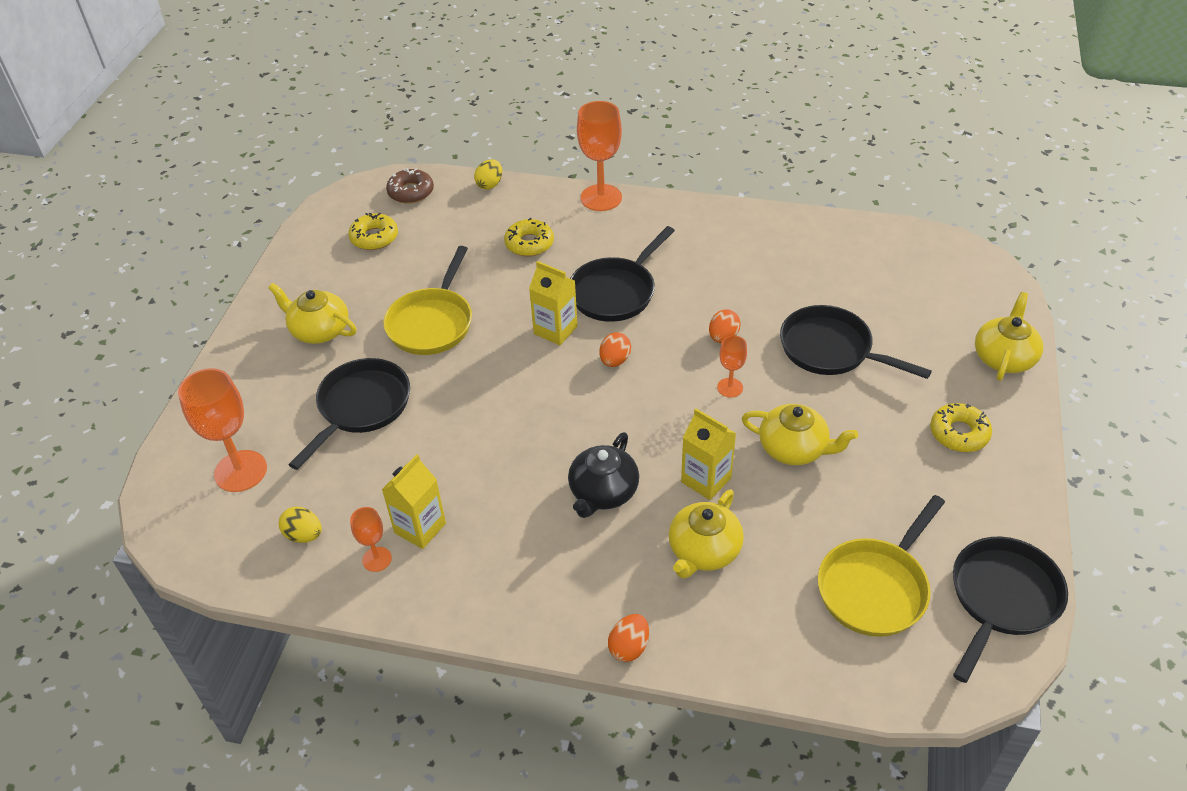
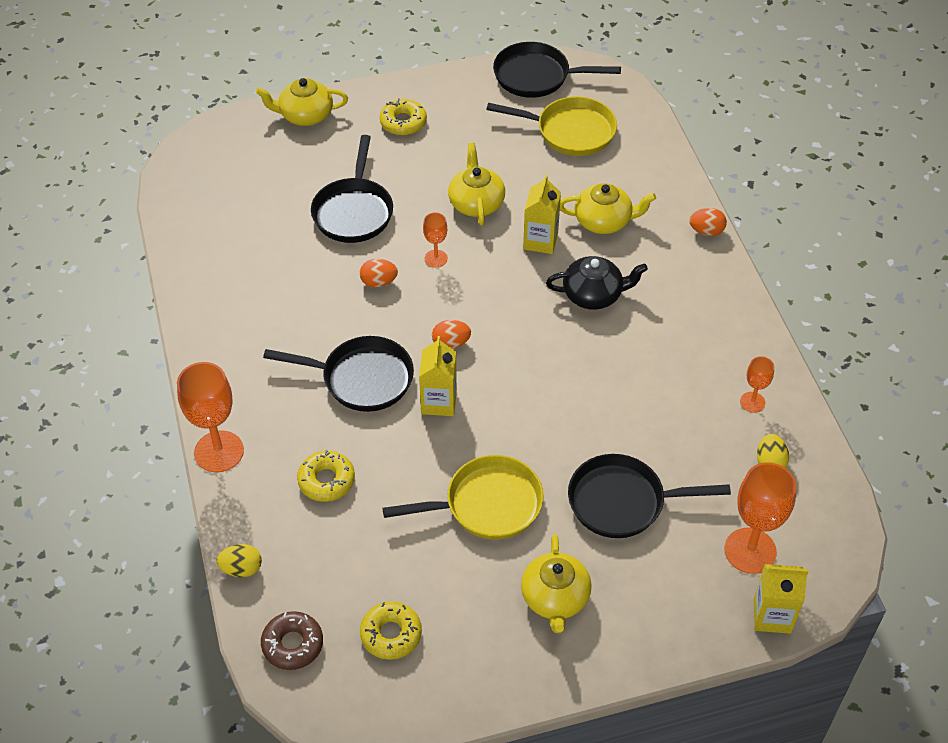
camera: 120 degrees left, 5 degrees up
(420, 528) = (707, 390): yellow carton -> yellow carton (772, 616)

